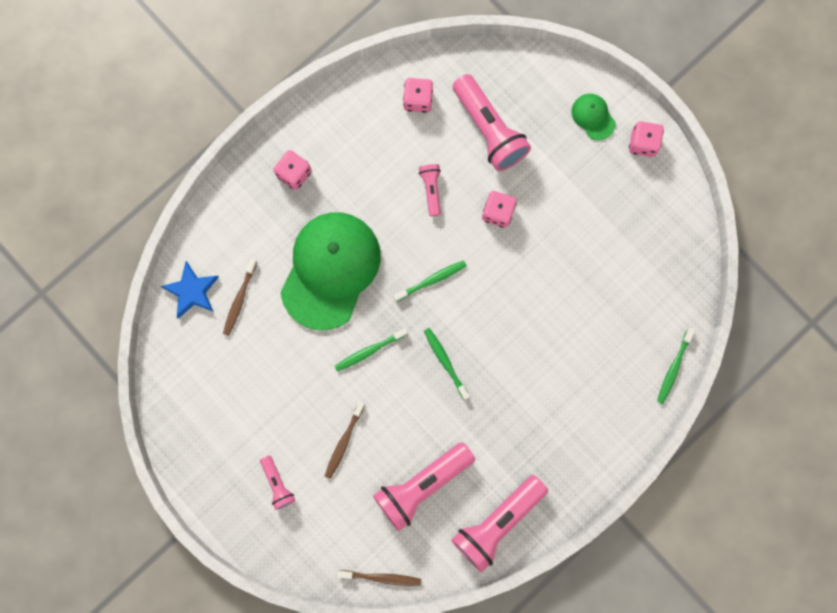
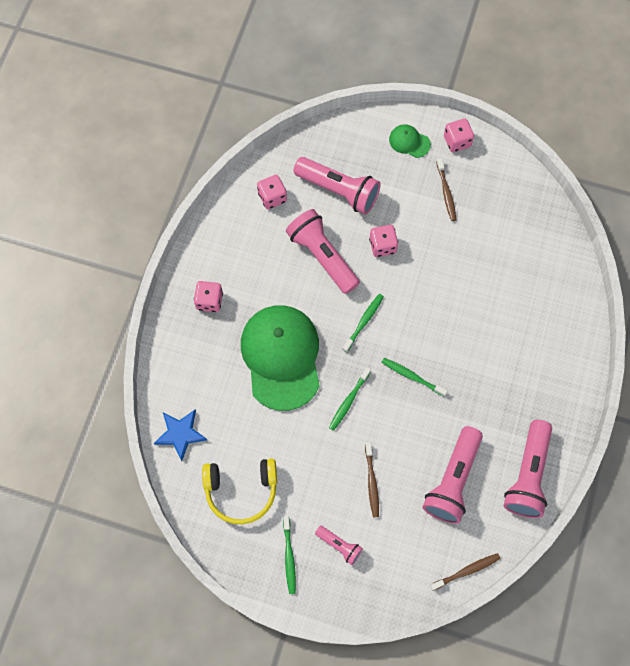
camera: 30 degrees left, 10 degrees down
(217, 379) = (241, 491): none -> yellow headphones
(239, 299) = (223, 419): brown toothbrush -> brown toothbrush (446, 193)
(431, 190) = (322, 256): pink flashlight -> pink flashlight, size x1.99
(673, 368) = (582, 286): green toothbrush -> green toothbrush (289, 557)

